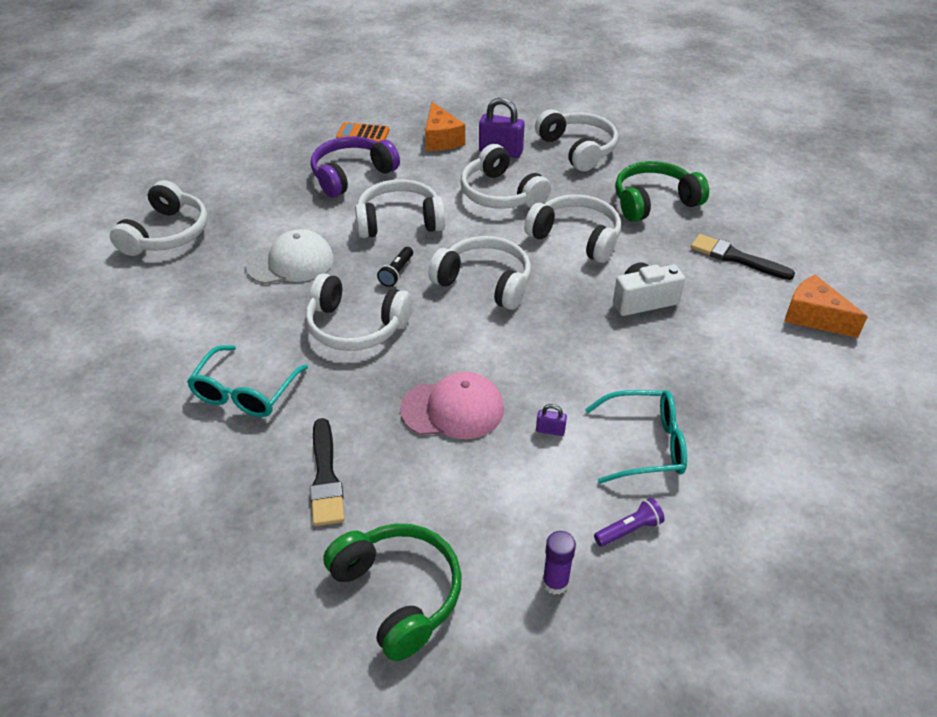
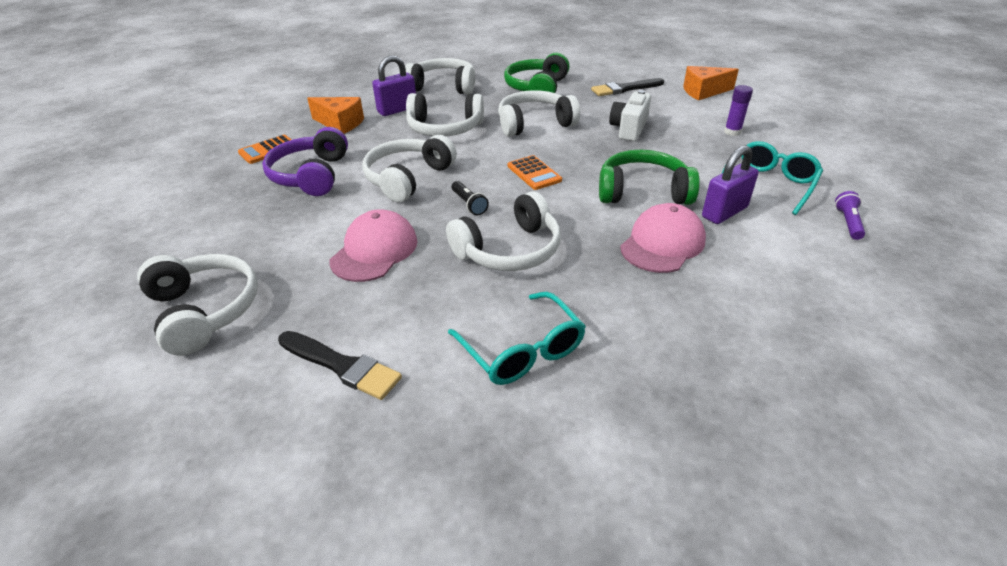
camera: 50 degrees left, 5 degrees down
(290, 262) = (374, 251): white cap -> pink cap
(325, 477) = (686, 343): black brush -> black brush (342, 366)
(398, 593) = (859, 356): green headphones -> green headphones (643, 191)
(485, 282) = (534, 173): white headphones -> orange calculator
(550, 430) = (724, 212): purple padlock -> purple padlock, size x2.13
(555, 582) = (884, 273): purple glue stick -> purple glue stick (732, 132)

